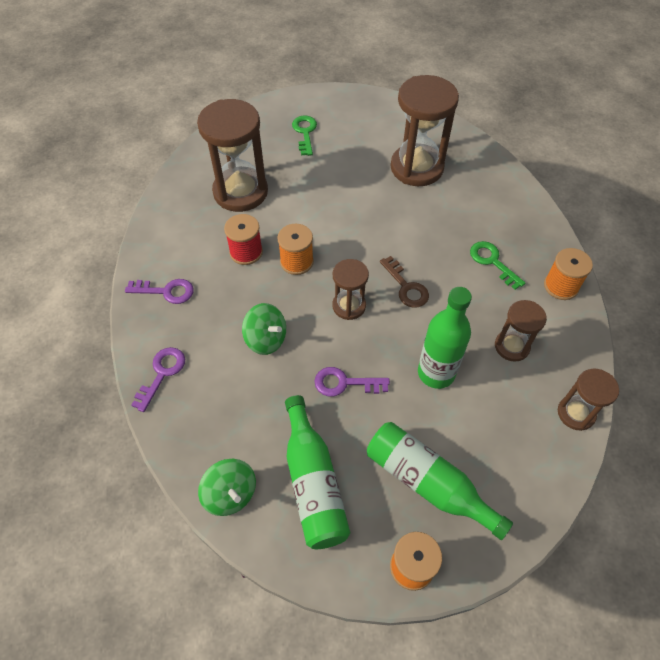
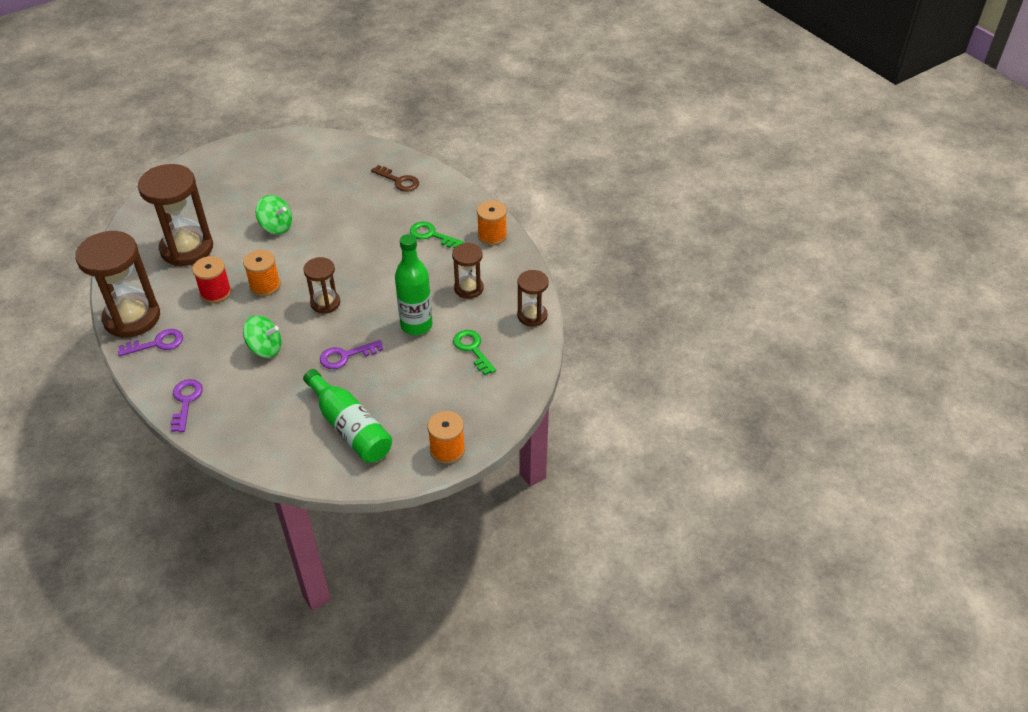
camera: 25 degrees left, 10 degrees down
(230, 494) = (286, 458): green spinning top -> green spinning top (276, 226)
(305, 132) = (224, 184): green key -> green key (472, 349)
(406, 287) = (368, 274): brown key -> brown key (399, 181)
(416, 168) = (339, 184): brown hourglass -> brown hourglass (132, 318)
(428, 483) = (438, 396): green bottle -> none

